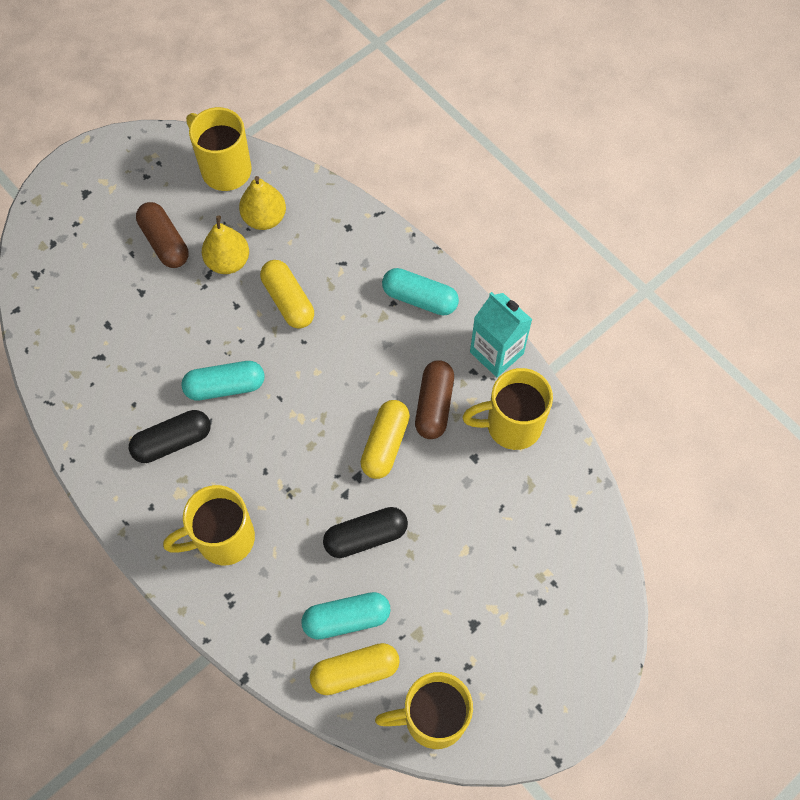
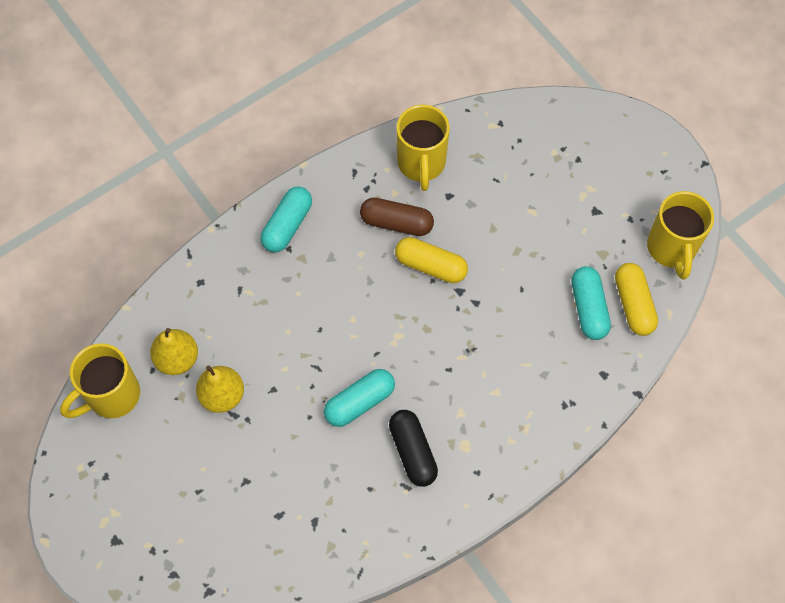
camera: 85 degrees left, 0 degrees up
(164, 242) = (190, 457): brown capsule -> none
(223, 539) = (512, 408): yellow mug -> none
(225, 386) = (359, 402): turquoise capsule -> turquoise capsule turned 60 degrees clockwise
(288, 300) = (274, 341): yellow capsule -> none
(366, 537) = (516, 288): black capsule -> none
(496, 353) = (350, 168): turquoise carton -> none

